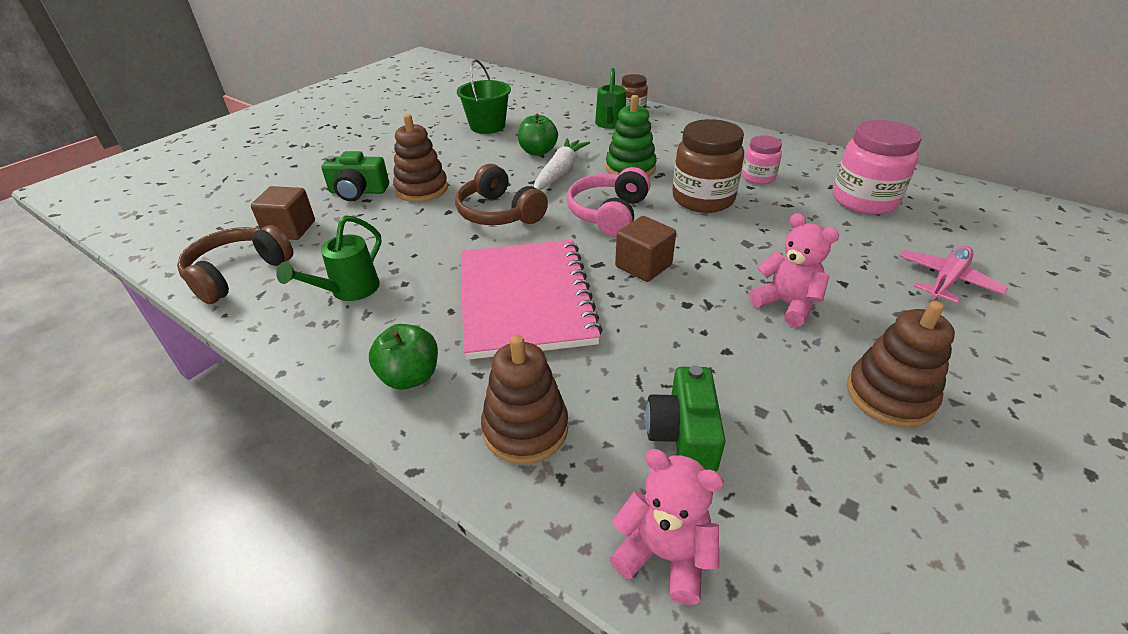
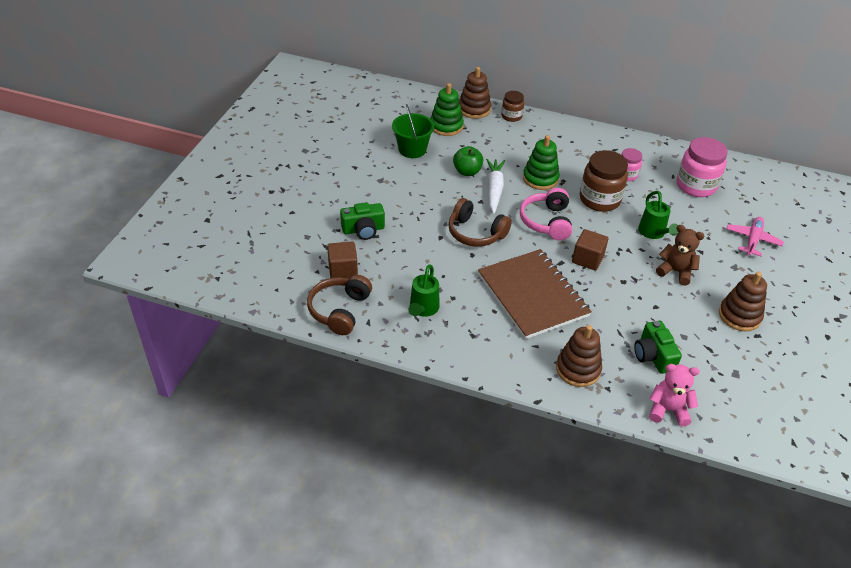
camera: 20 degrees left, 5 degrees up
(410, 376) = (500, 355): green apple -> none
(422, 189) = (408, 220): brown stacking toy -> brown stacking toy (474, 109)
(525, 299) = (532, 295): pink notebook -> brown notebook
(545, 111) = (446, 126): none -> green stacking toy
(610, 125) = (503, 136): green watering can -> green watering can (653, 233)
(786, 304) = (675, 271): pink teddy bear -> brown teddy bear

